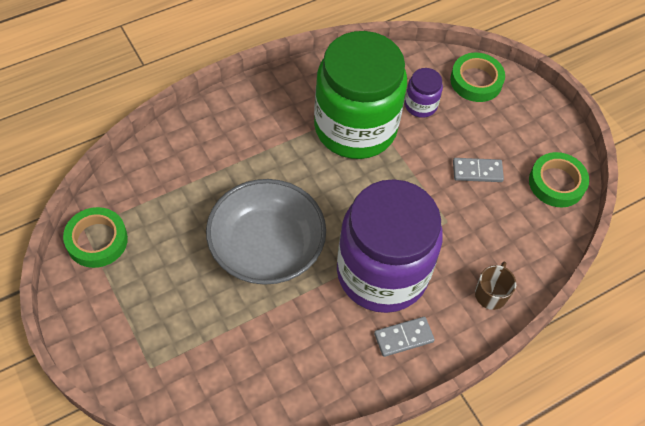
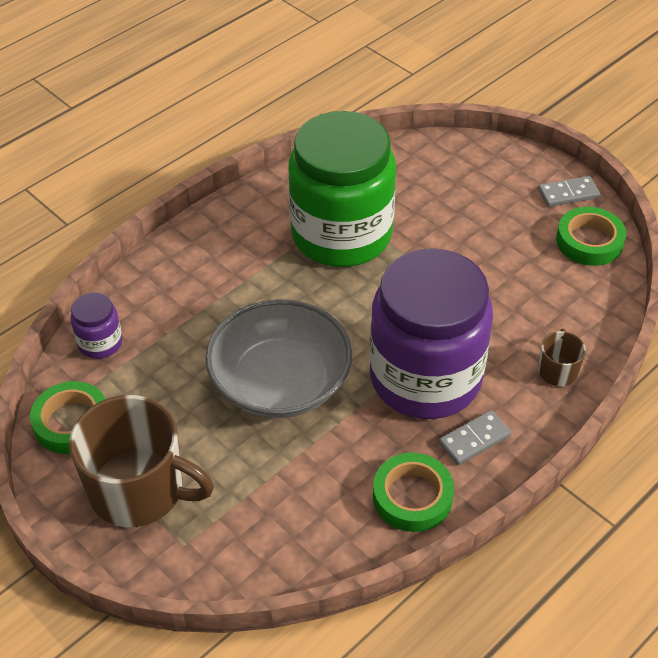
camera: 10 degrees left, 10 degrees down
(131, 311) = (139, 490): none -> brown mug
(420, 105) = (408, 196): purple jar -> purple jar (100, 343)
(476, 81) = (462, 158): green tape -> green tape (412, 497)
(477, 171) = (496, 249): grey domino -> grey domino (568, 194)

